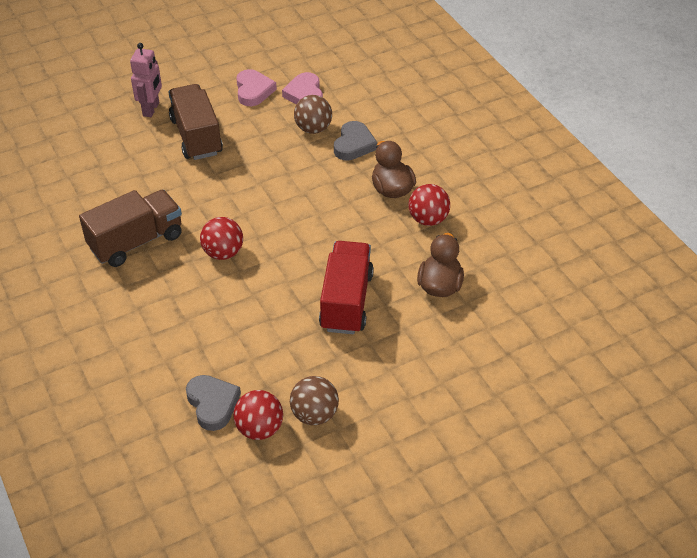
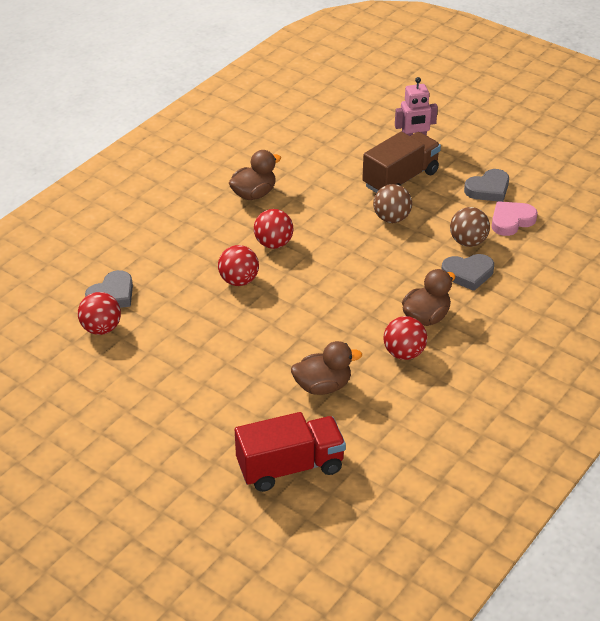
camera: 65 degrees right, 5 degrees down
(136, 242) = (254, 194): brown truck -> brown duck
(253, 91) = (488, 189): pink heart -> grey heart
(259, 296) = (239, 280): none -> red ball
(314, 414) = (131, 354): brown ball -> brown ball (391, 218)
(346, 301) = (265, 333): red truck -> red truck (290, 467)

